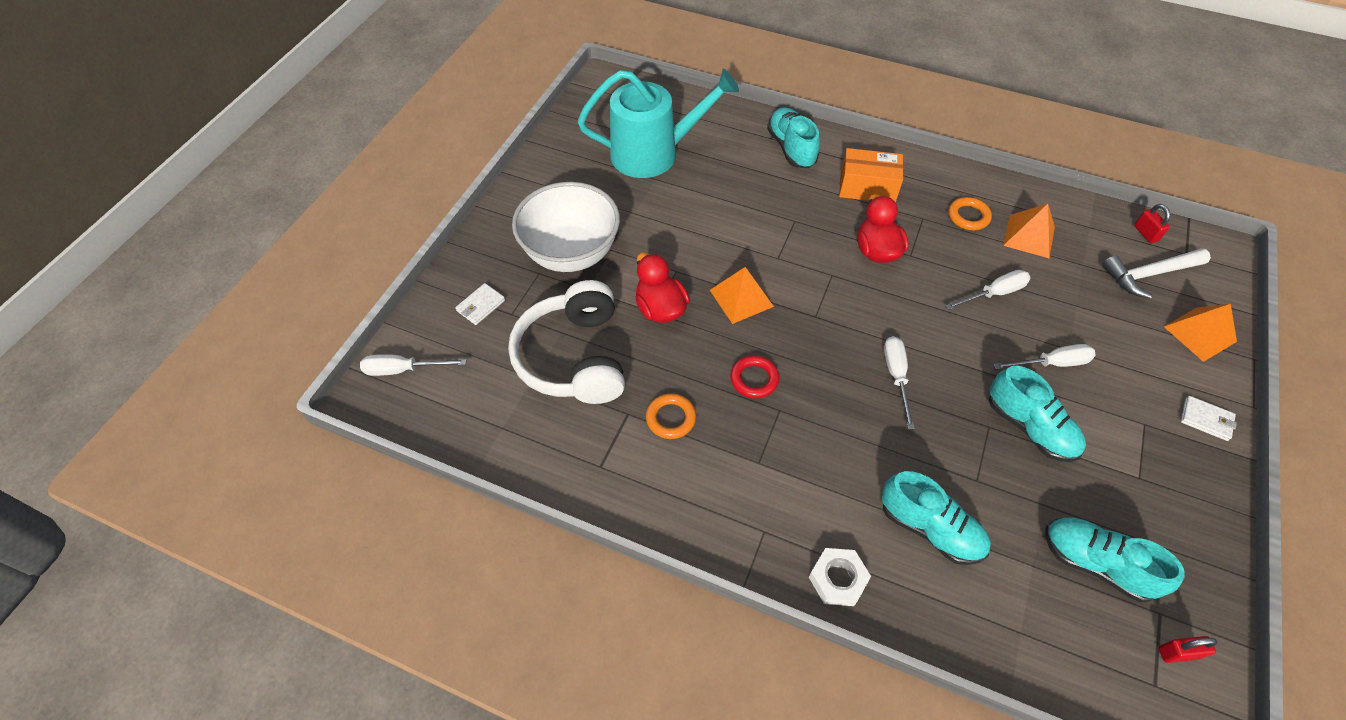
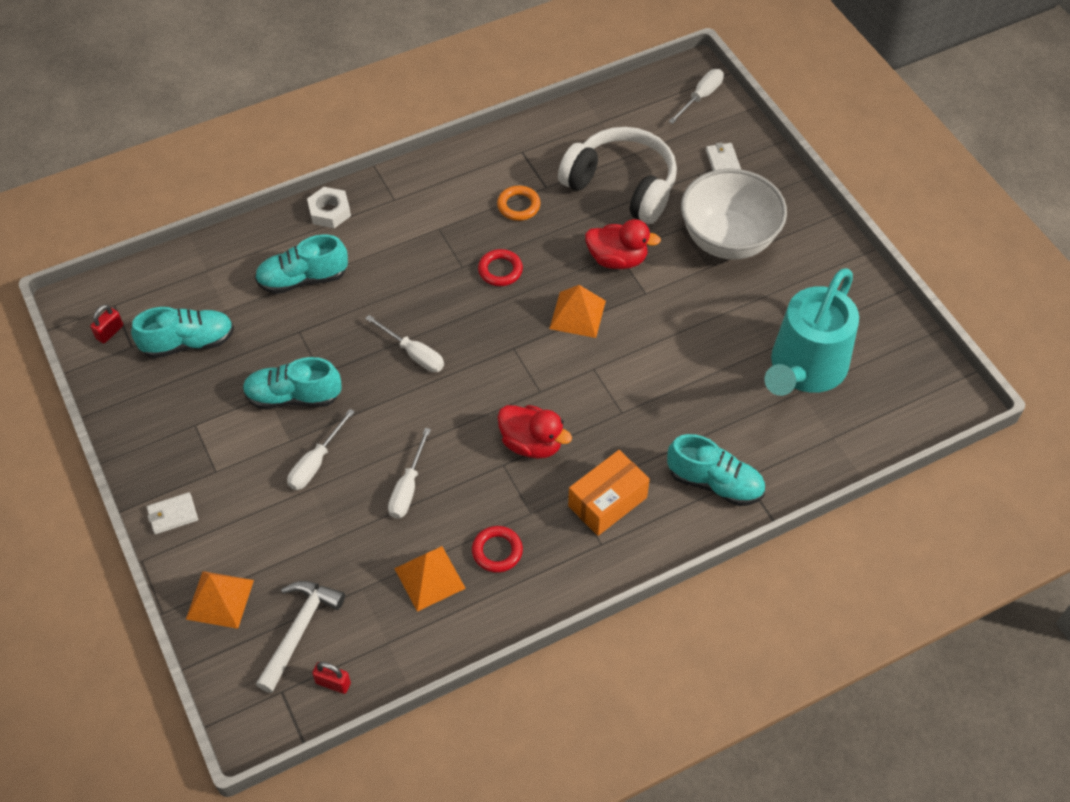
camera: 130 degrees right, 0 degrees up
(968, 216) = (497, 551): orange ring -> red ring

